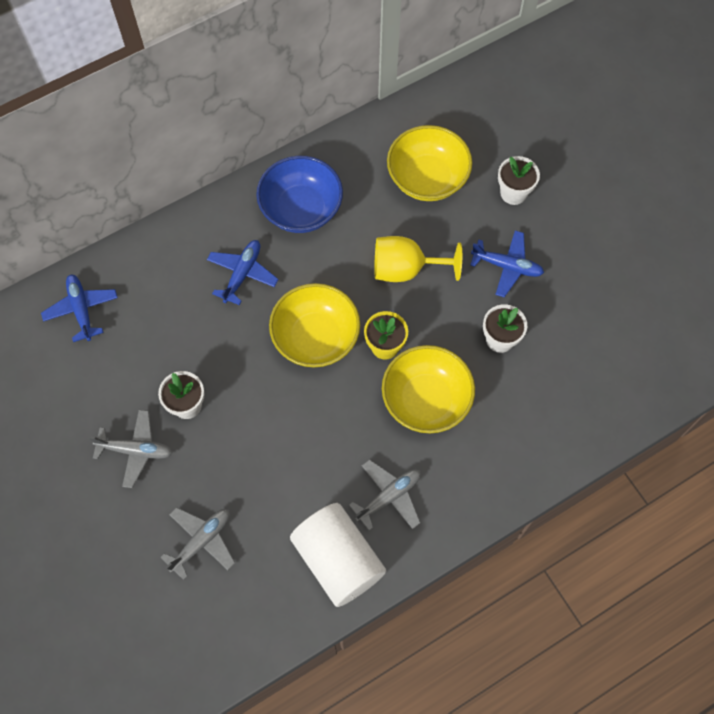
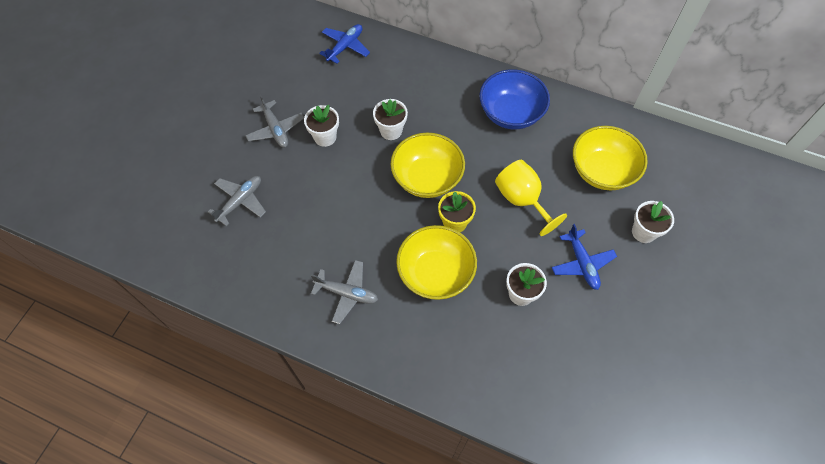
camera: 55 degrees right, 5 degrees down
(202, 541) = (240, 201): grey plane -> grey plane turned 60 degrees counterclockwise
(232, 334) = (391, 131): none -> white flower pot
(242, 274) = (437, 110): blue plane -> none
(338, 559) = (280, 289): white cylinder -> none

